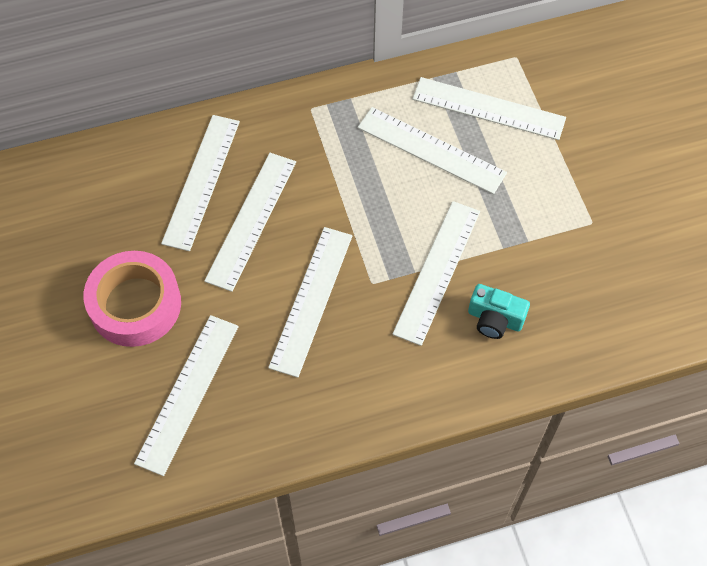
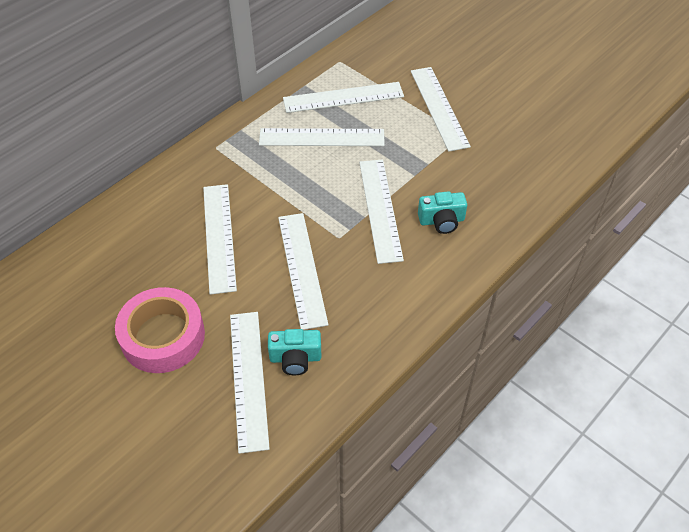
camera: 30 degrees left, 10 degrees down
(201, 181) = (162, 228): white ruler -> white ruler (439, 108)
(244, 396) = (295, 358): none -> turquoise camera

